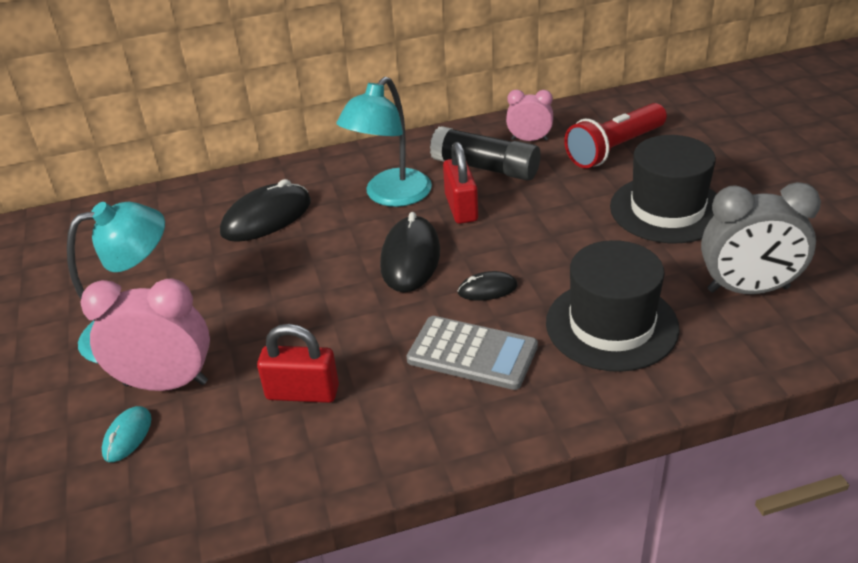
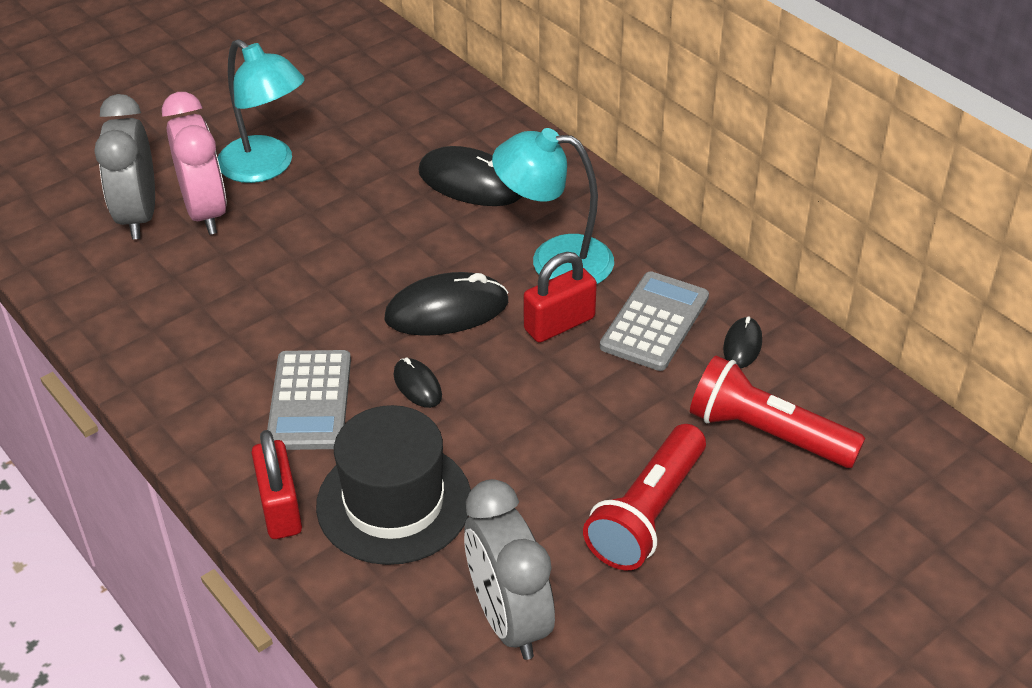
camera: 65 degrees right, 5 degrees up
(127, 436) = (138, 216): turquoise mouse -> grey clock
(302, 392) = (219, 300): red padlock -> red padlock (280, 508)
(485, 168) = (655, 322): black glue stick -> grey calculator
(529, 140) = (742, 345): pink clock -> black mouse
(667, 209) = (647, 513): black hat -> red flashlight

